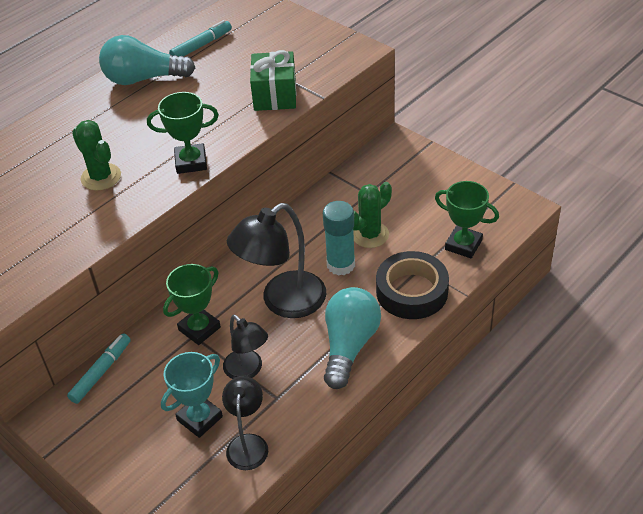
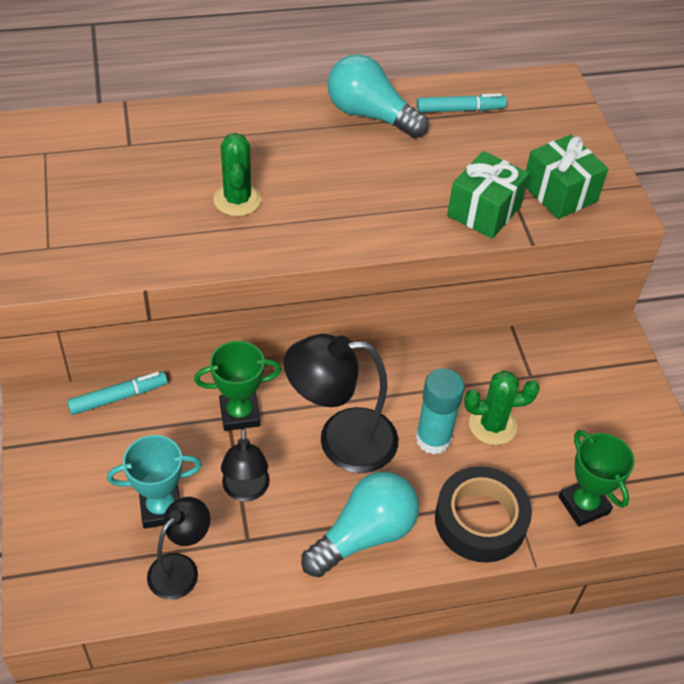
camera: 30 degrees right, 5 degrees up
(191, 162) = (334, 236): green trophy -> none
(312, 60) = (559, 193): none -> green gift

